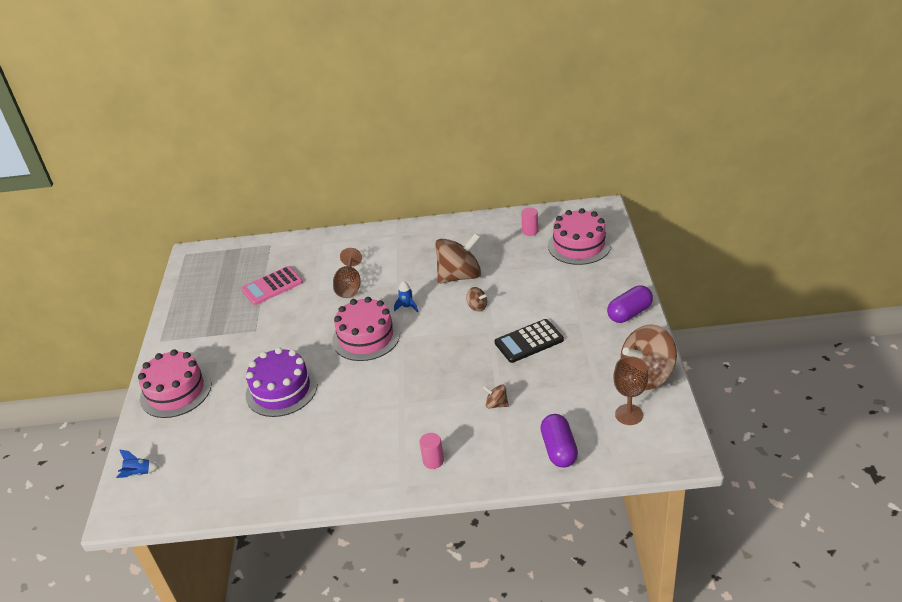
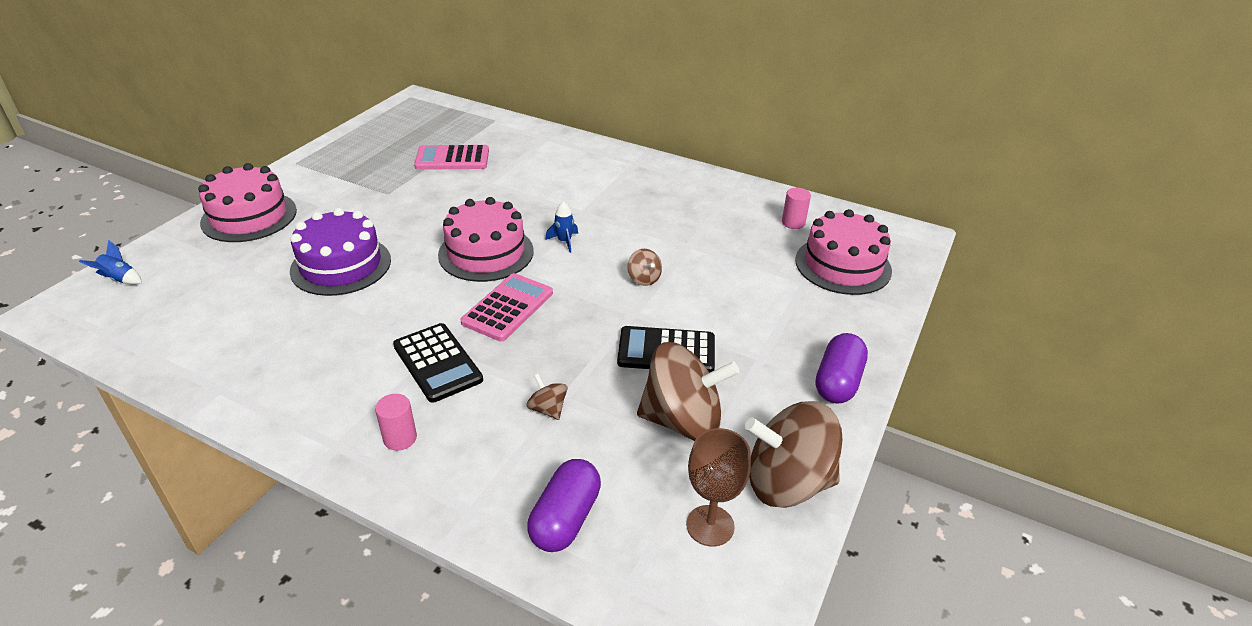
camera: 25 degrees right, 0 degrees up
(349, 286) = (527, 193): brown goblet -> none
(409, 413) = (437, 363): none -> black calculator
(416, 362) = (508, 308): none -> pink calculator
(460, 276) = (658, 235): brown spinning top -> brown spinning top (683, 420)
(629, 313) = (838, 382): purple capsule -> purple capsule turned 60 degrees counterclockwise

